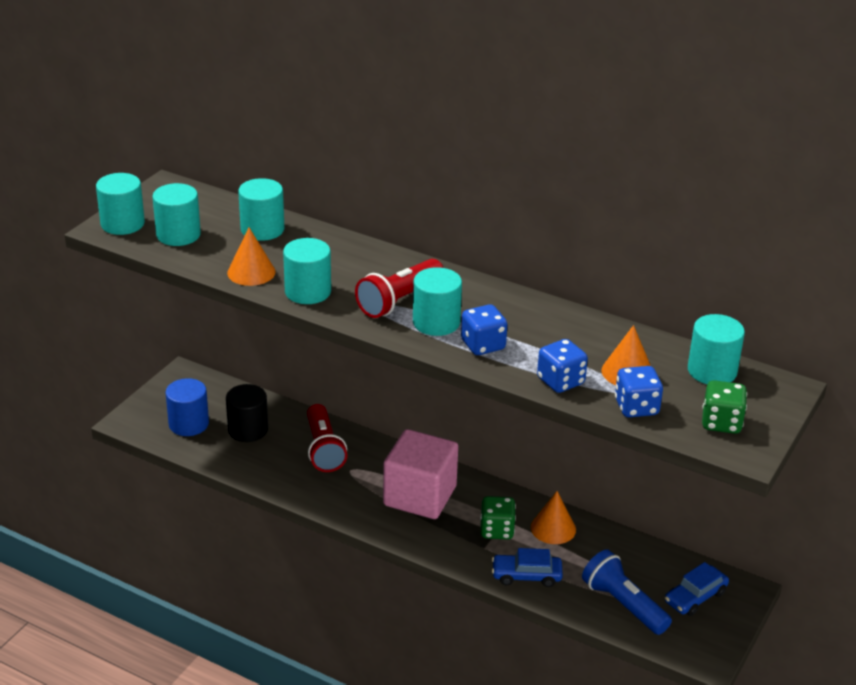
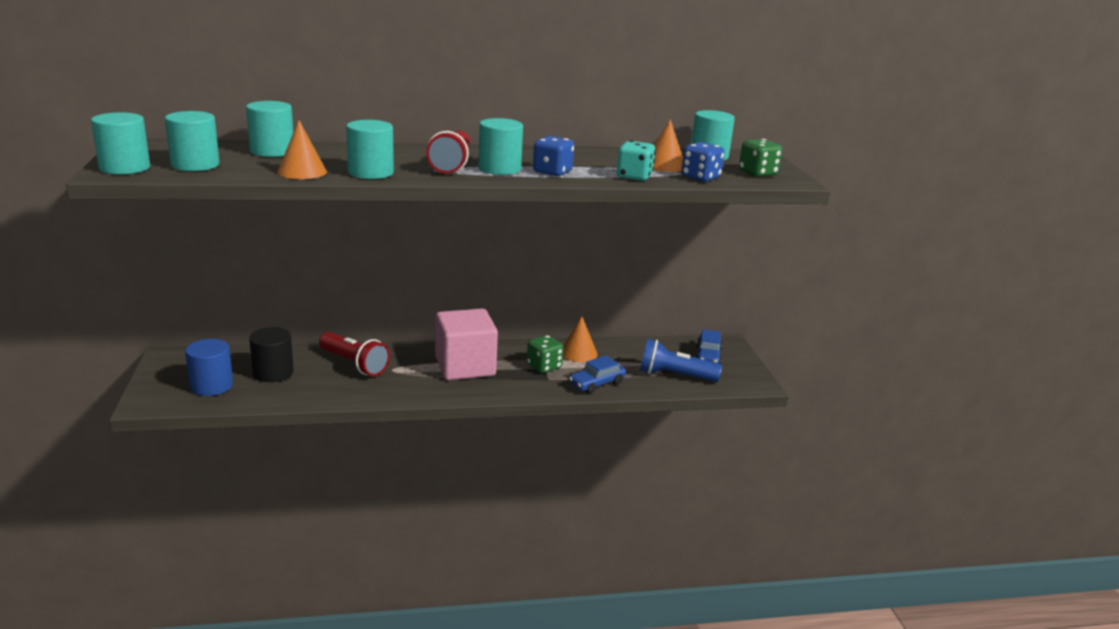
camera: 40 degrees left, 10 degrees down
(560, 381) = (634, 177): blue dice -> turquoise dice

